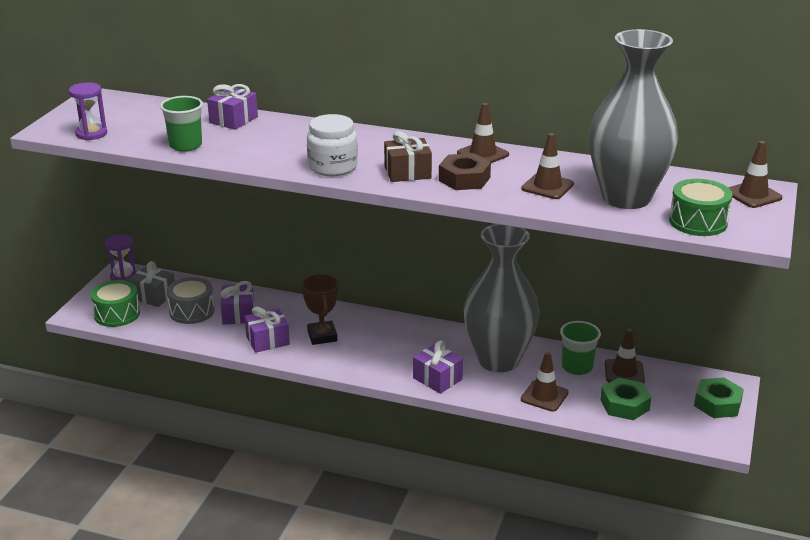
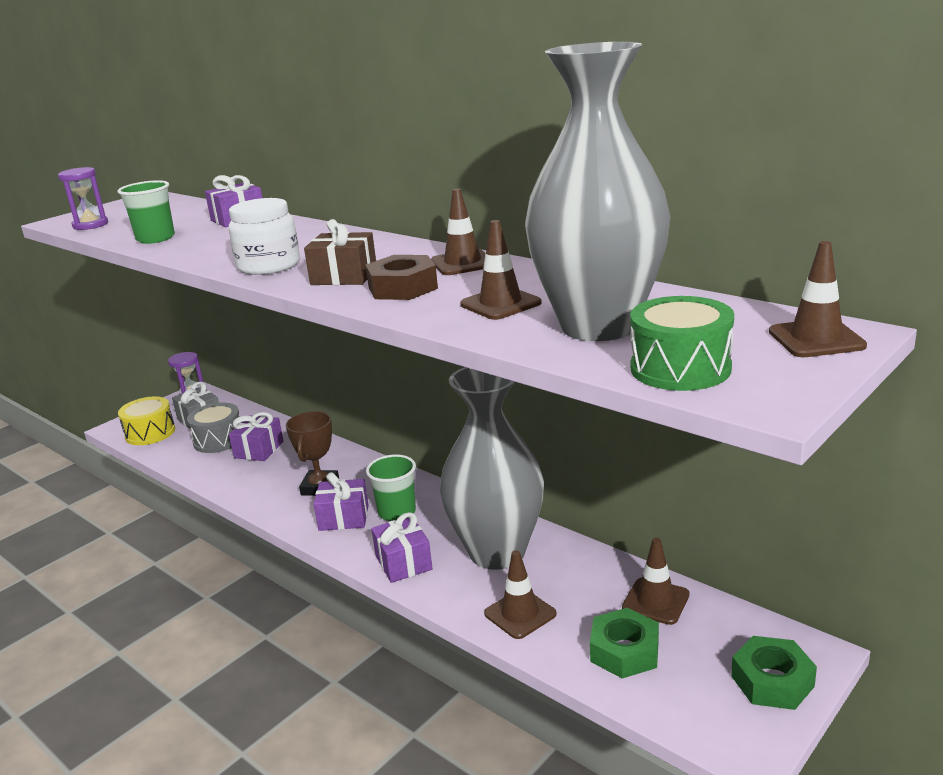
camera: 25 degrees right, 5 degrees down
(117, 314) = (150, 433): green drum -> yellow drum
(267, 340) = (260, 483): purple gift -> purple gift (344, 518)
(577, 367) = (593, 581): green cup -> green cup (397, 512)

